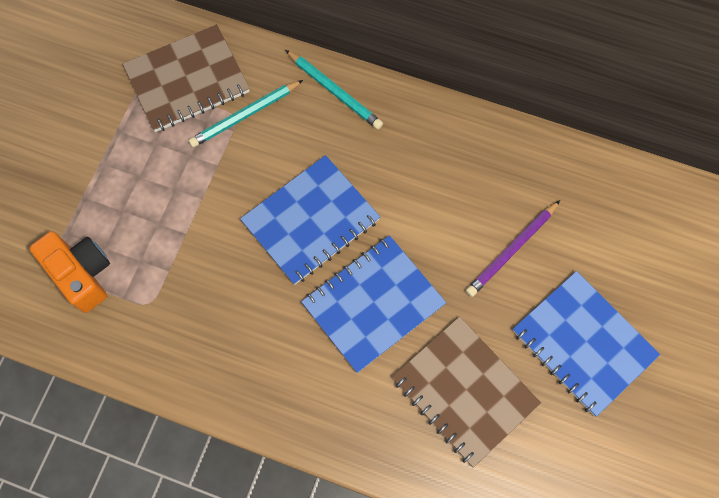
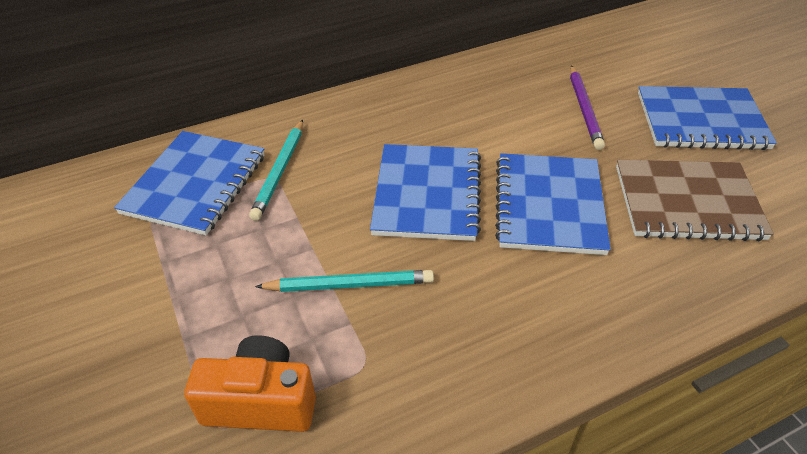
camera: 45 degrees left, 25 degrees down
(187, 80) = (195, 184): brown notebook -> blue notebook
(334, 91) = (336, 113): turquoise pencil -> turquoise pencil (349, 285)

